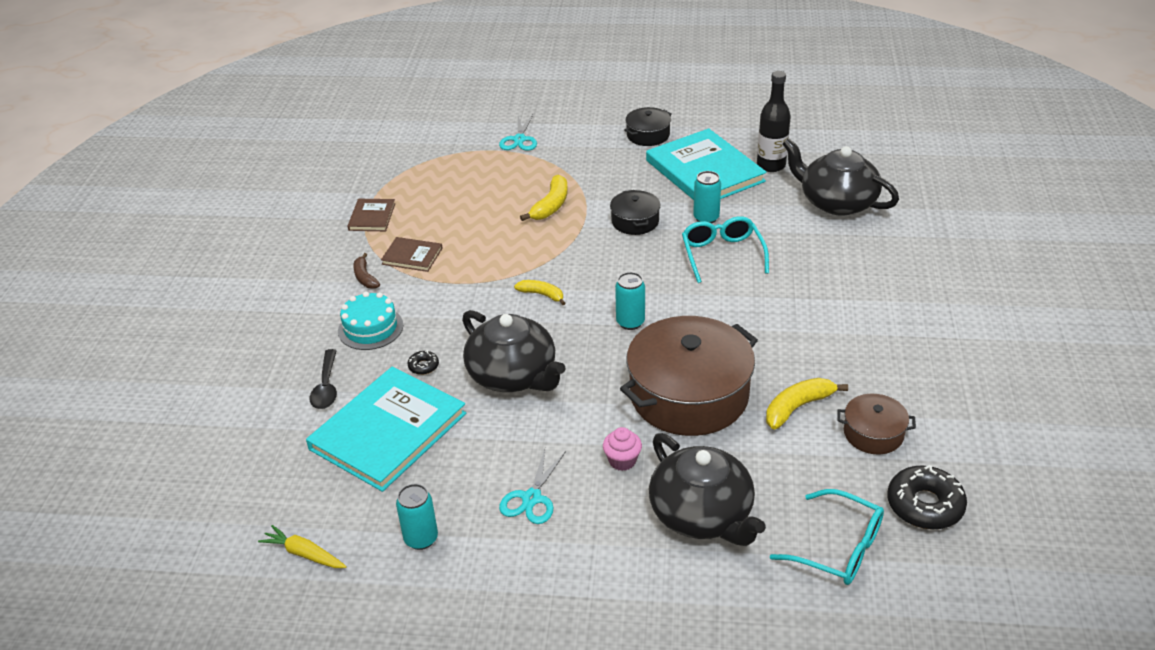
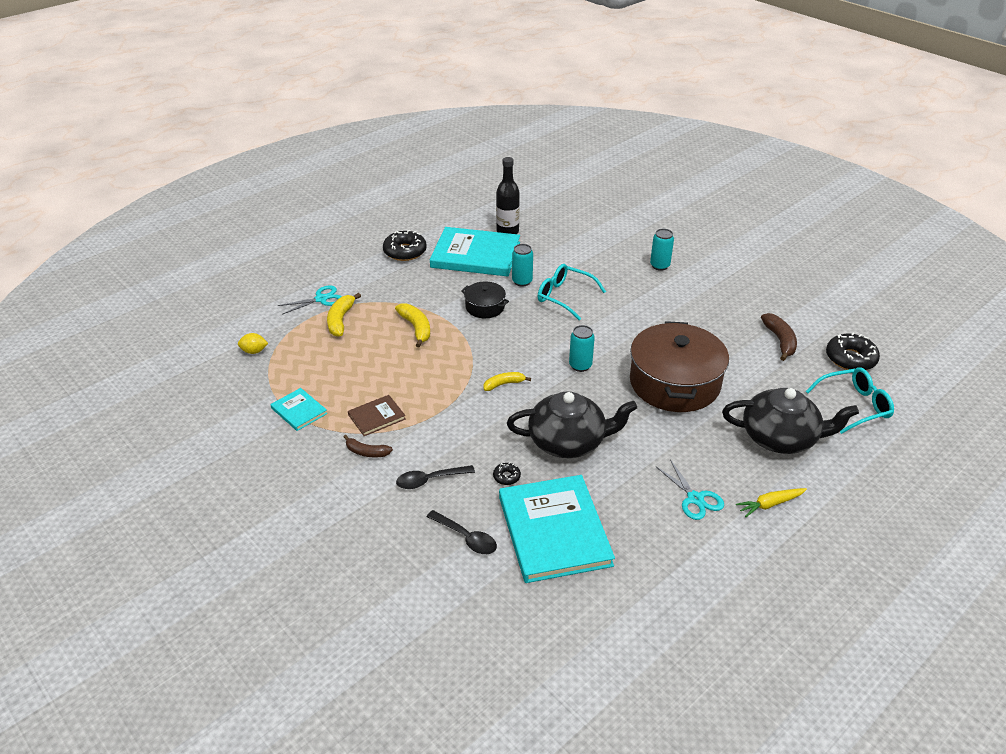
camera: 50 degrees left, 0 degrees up
(304, 554) = (634, 642): yellow carrot -> yellow carrot (770, 504)
(370, 328) = (429, 480): turquoise cake -> black spoon
(372, 217) = (299, 411): brown book -> turquoise book
(412, 154) = (254, 351): none -> yellow lemon
(421, 538) = (680, 571): turquoise can -> turquoise can (659, 266)
(519, 139) = (321, 299): turquoise scissors -> turquoise scissors turned 75 degrees counterclockwise
(622, 461) = (702, 442): pink cupcake -> none
(648, 135) = (405, 251): black pot -> black donut
(797, 407) = (731, 352): yellow banana -> yellow banana (340, 320)
(836, 202) = (574, 233): black teapot -> none
(873, 433) = (780, 341): brown pot -> brown banana

